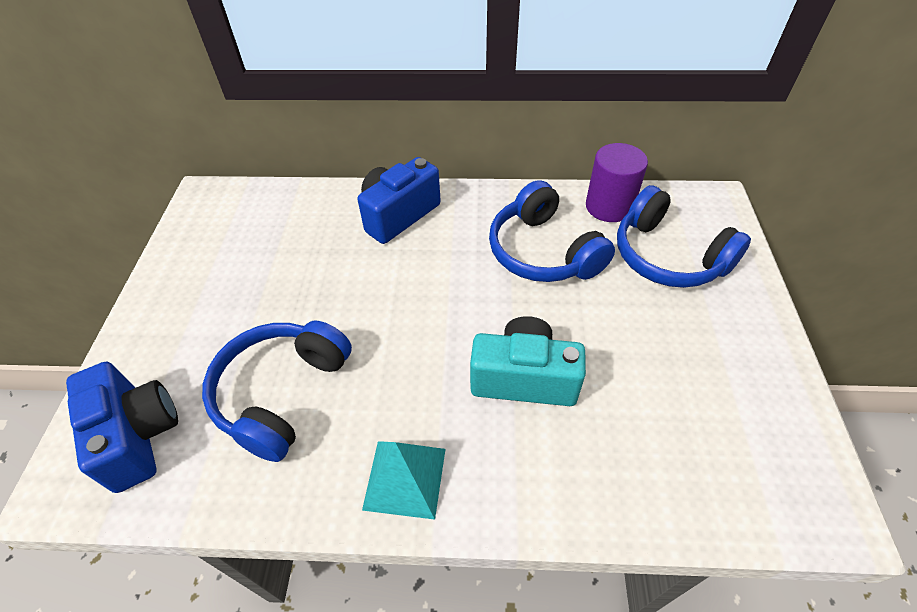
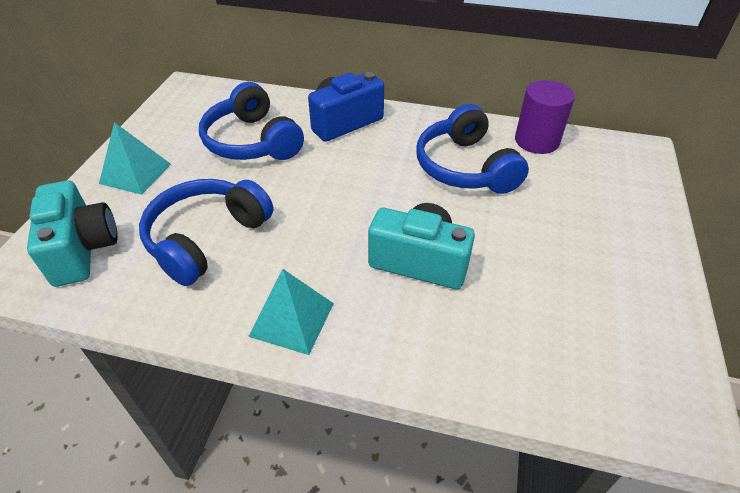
camera: 10 degrees right, 5 degrees down
(138, 435) = (83, 249): blue camera -> turquoise camera
(174, 322) = (135, 173): none -> turquoise pyramid
(668, 256) = (582, 187): blue headphones -> blue headphones (252, 141)

